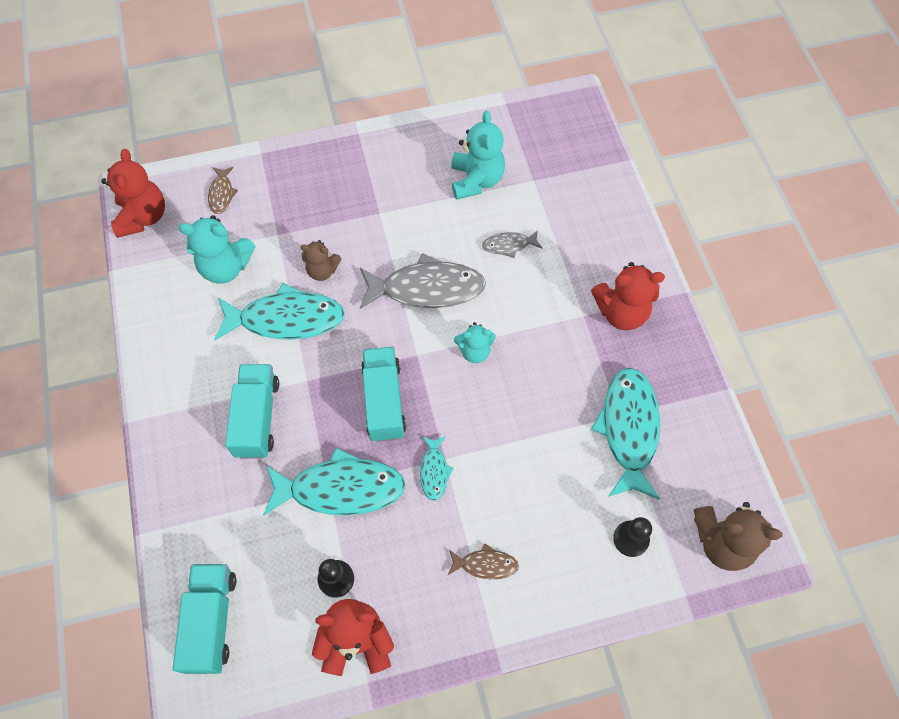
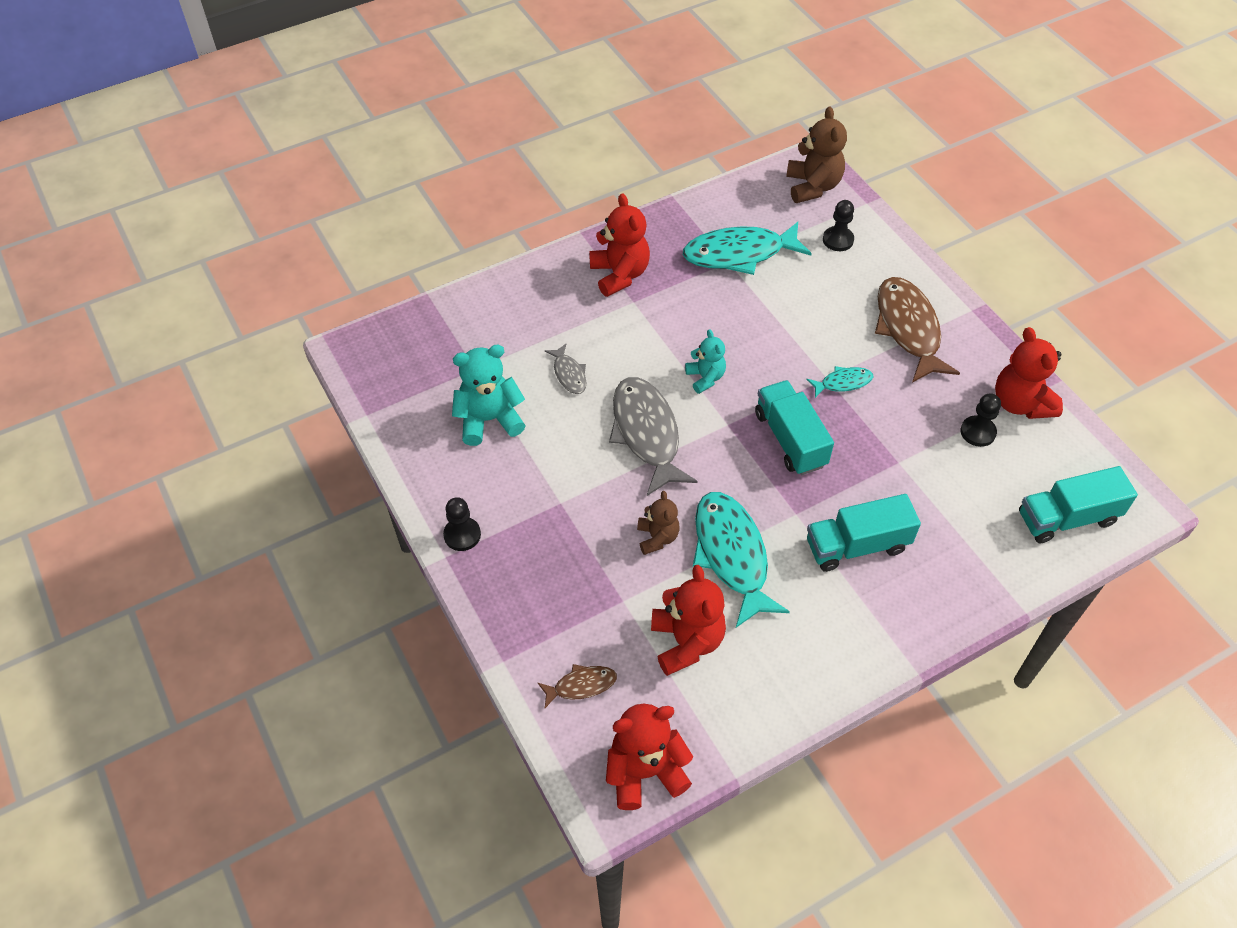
camera: 105 degrees left, 10 degrees down
(226, 267) = (686, 642): turquoise teddy bear -> red teddy bear
(340, 488) = (894, 451): turquoise fish -> none
(373, 146) = (462, 535): none -> black pawn
(384, 401) = (790, 439): turquoise truck -> turquoise truck turned 90 degrees clockwise
(485, 564) = (908, 329): brown fish -> brown fish, size x2.06

